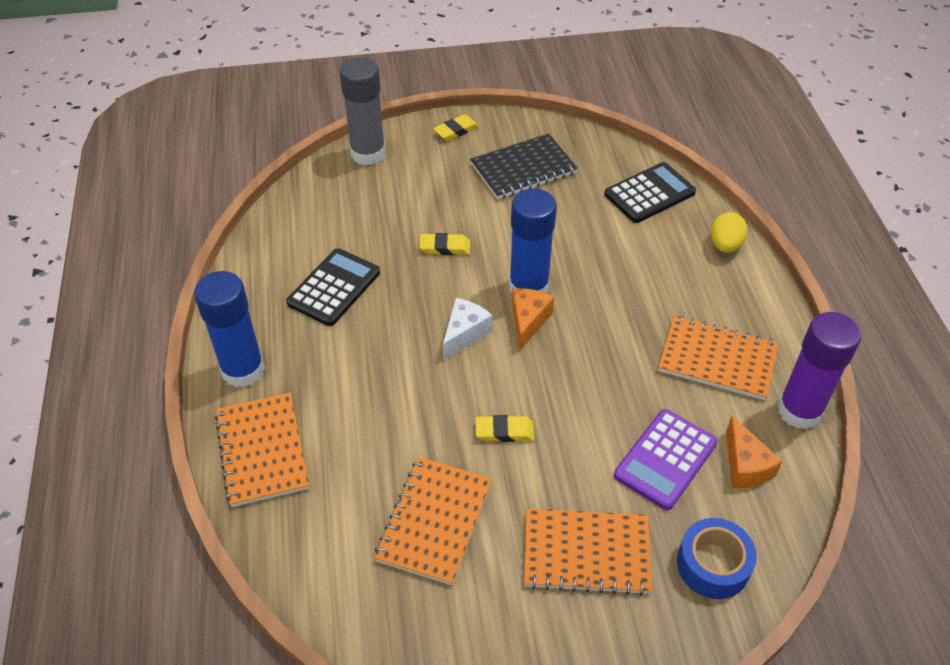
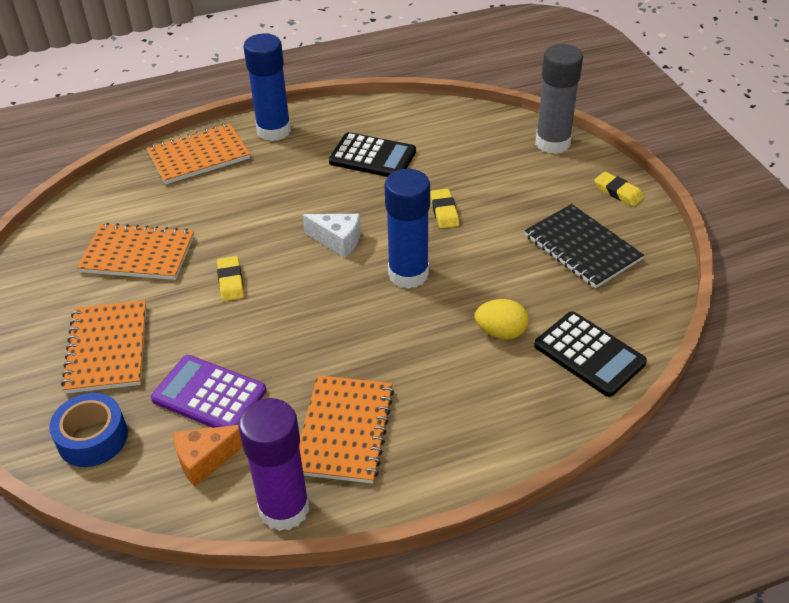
camera: 80 degrees right, 5 degrees down
(528, 321) = (363, 279): orange cheese -> none
(725, 245) = (527, 430): yellow egg -> yellow egg (501, 332)

